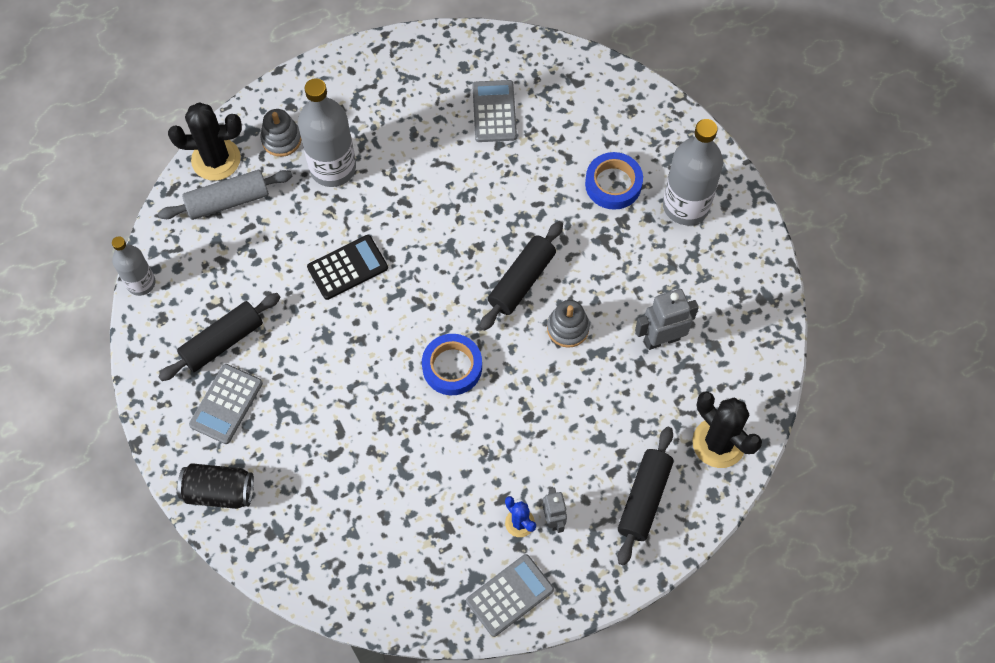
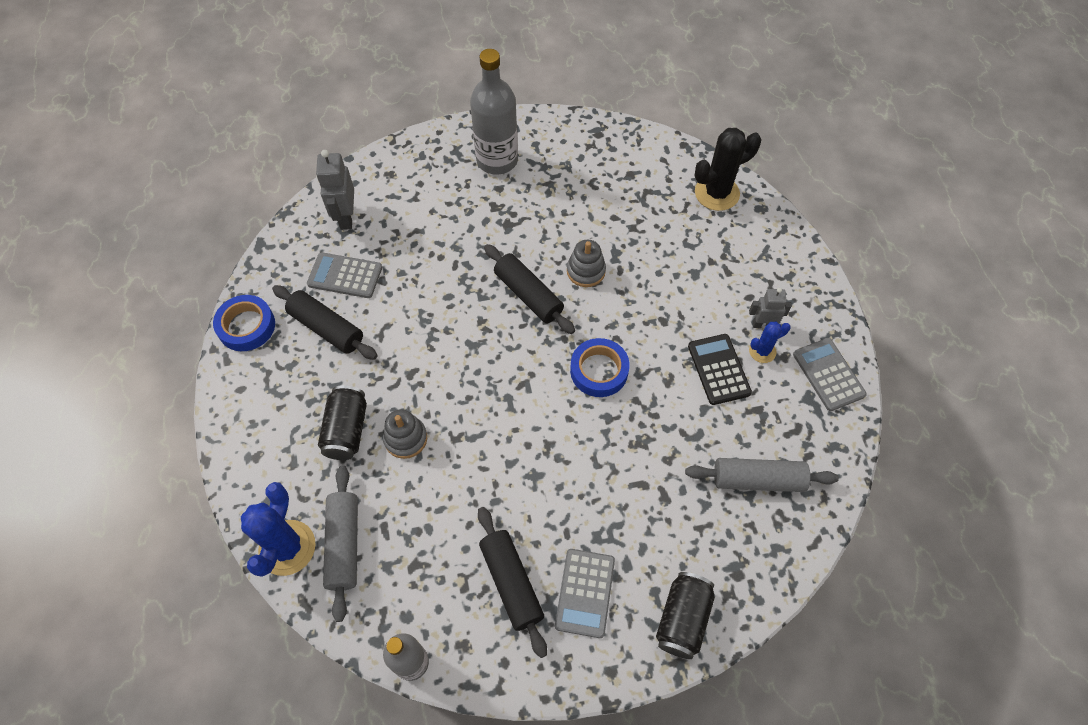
camera: 75 degrees left, 5 degrees down
(216, 159) = (287, 548): black cactus -> blue cactus
(226, 404) = (585, 593): grey calculator -> grey calculator turned 60 degrees clockwise
(281, 139) = (292, 474): grey stacking toy -> grey stacking toy (405, 438)
(333, 168) = (347, 430): grey bottle -> black can
(347, 268) = (466, 440): black calculator -> black calculator (719, 369)
(370, 538) = (757, 479): none -> grey rolling pin
(613, 184) = (457, 204): blue tape -> blue tape (246, 326)
(644, 498) = (756, 255): black rolling pin -> black rolling pin (327, 328)
(662, 339) = (615, 207): grey robot -> grey robot (346, 217)

